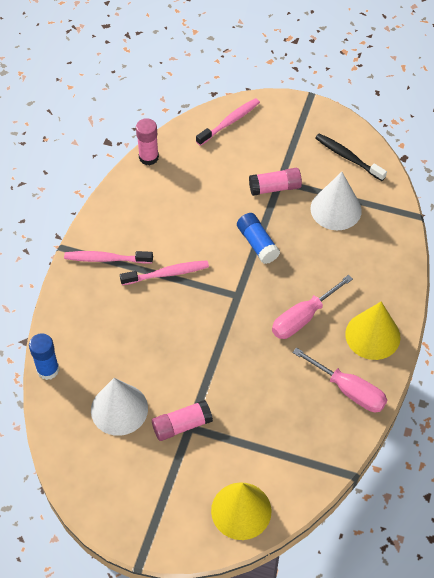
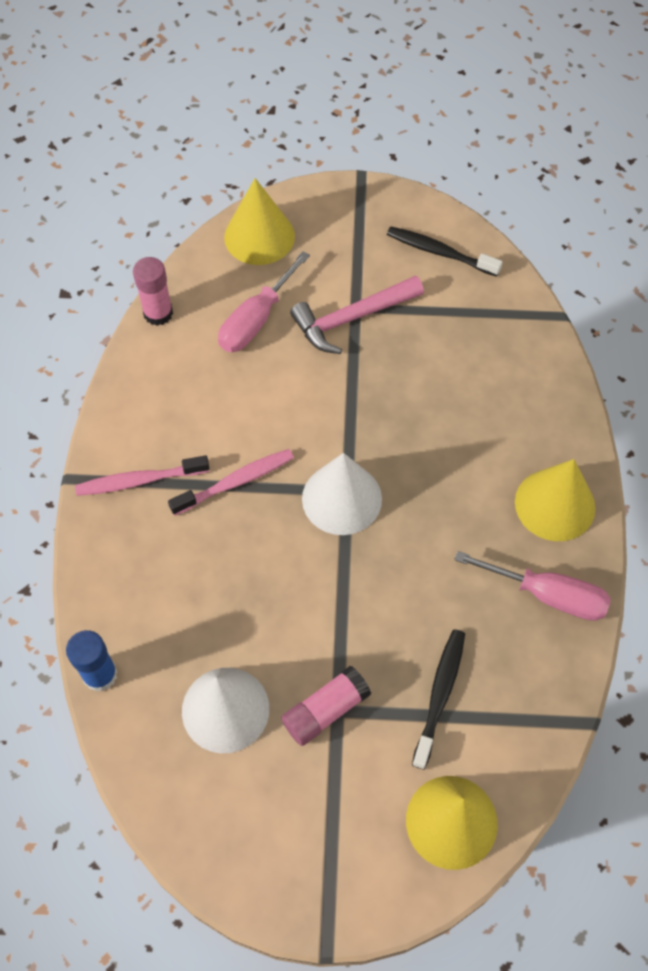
camera: 15 degrees left, 5 degrees up
(229, 122) = (259, 236): pink toothbrush -> yellow cone
(257, 243) = (352, 406): blue glue stick -> none
(258, 434) = (439, 695): none -> black toothbrush
(275, 188) = (352, 318): pink glue stick -> pink hammer
(302, 318) = (449, 502): pink screwdriver -> pink screwdriver (256, 320)
(336, 209) = (446, 331): white cone -> white cone (342, 498)

